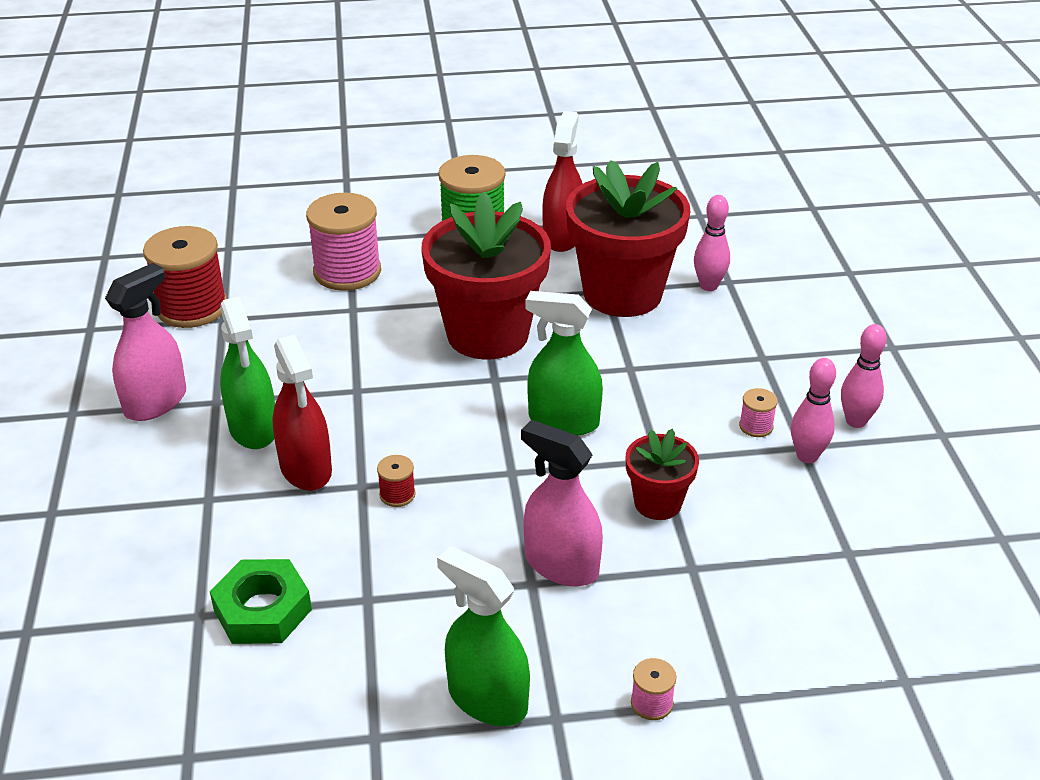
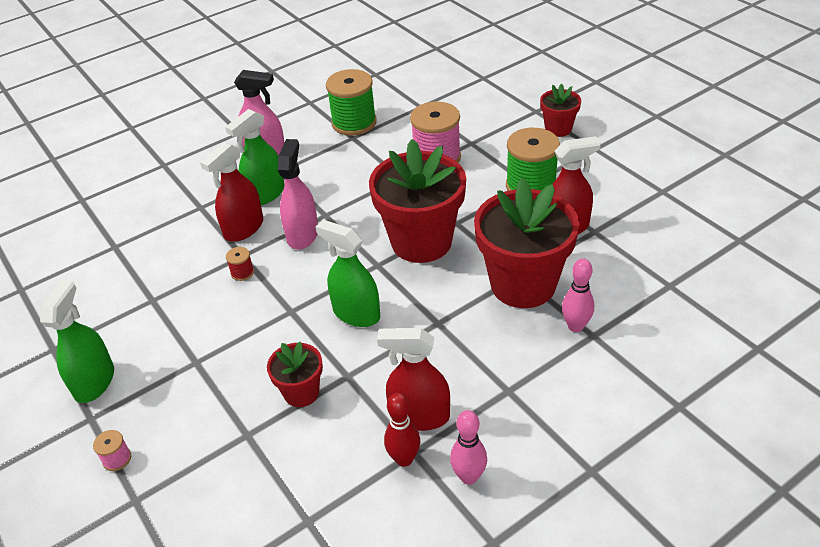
camera: 65 degrees right, 5 degrees up
(192, 307) = (354, 123): red spool -> green spool
(262, 610) = (127, 266): green nut -> none
(397, 179) = (558, 129): none -> red flower pot
(561, 565) = (217, 369): pink spray bottle -> pink spray bottle (302, 234)
(563, 421) = (356, 313): green spray bottle -> green spray bottle turned 45 degrees counterclockwise
(756, 426) = (419, 416): pink spool -> red spray bottle
(807, 456) = (404, 459): pink bowling pin -> red bowling pin

